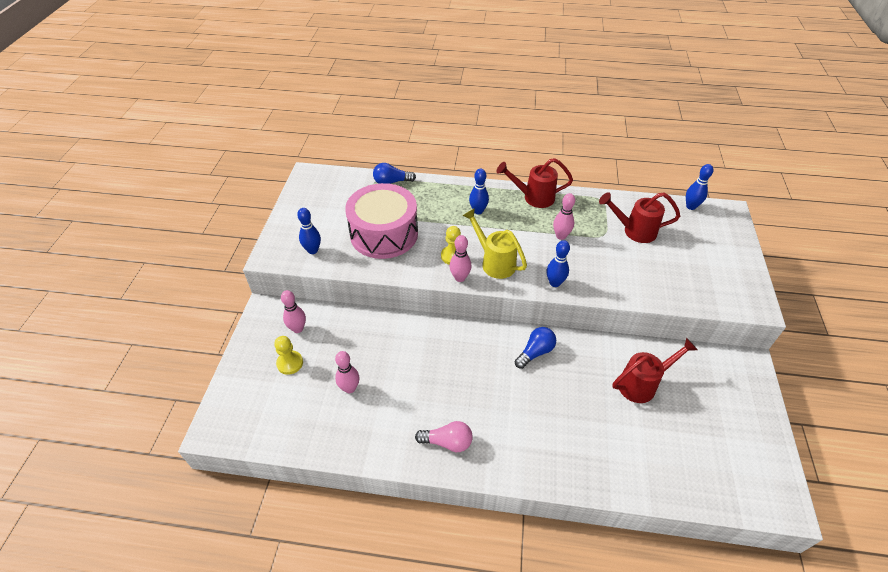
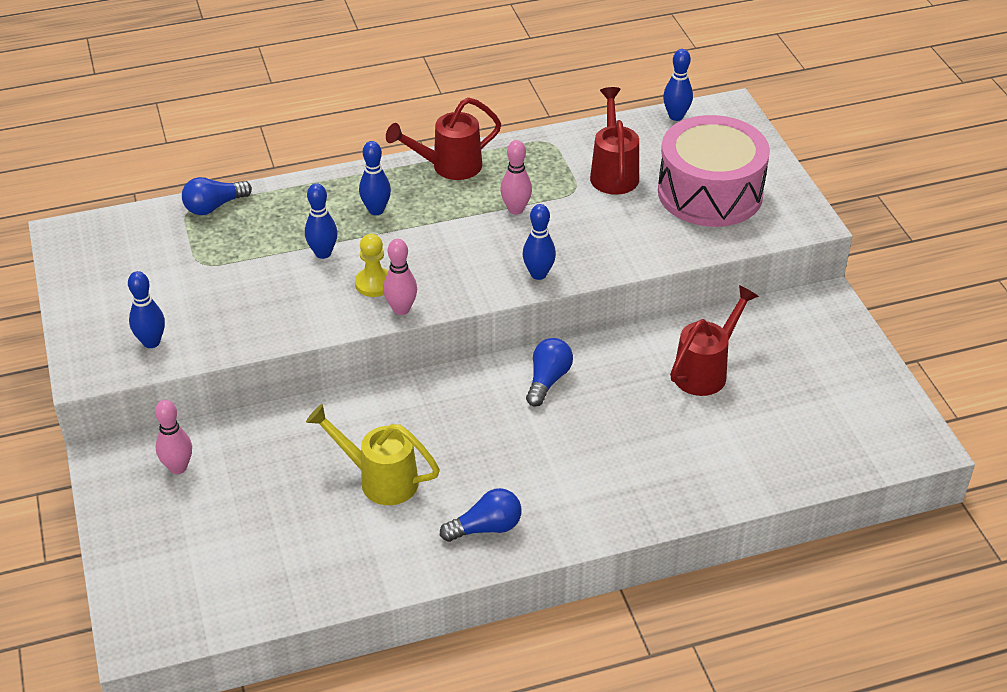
camera: 25 degrees left, 5 degrees down
(290, 363) = (196, 515): yellow pawn -> none
(349, 388) = (309, 514): pink bowling pin -> none
(384, 234) = (250, 285): pink drum -> pink drum (710, 193)
(434, 227) = (323, 253): none -> blue bowling pin
(447, 442) = (486, 528): pink light bulb -> blue light bulb
(494, 262) = (439, 273): yellow watering can -> yellow watering can (379, 479)
(634, 231) = (613, 172): red watering can -> red watering can turned 105 degrees clockwise

